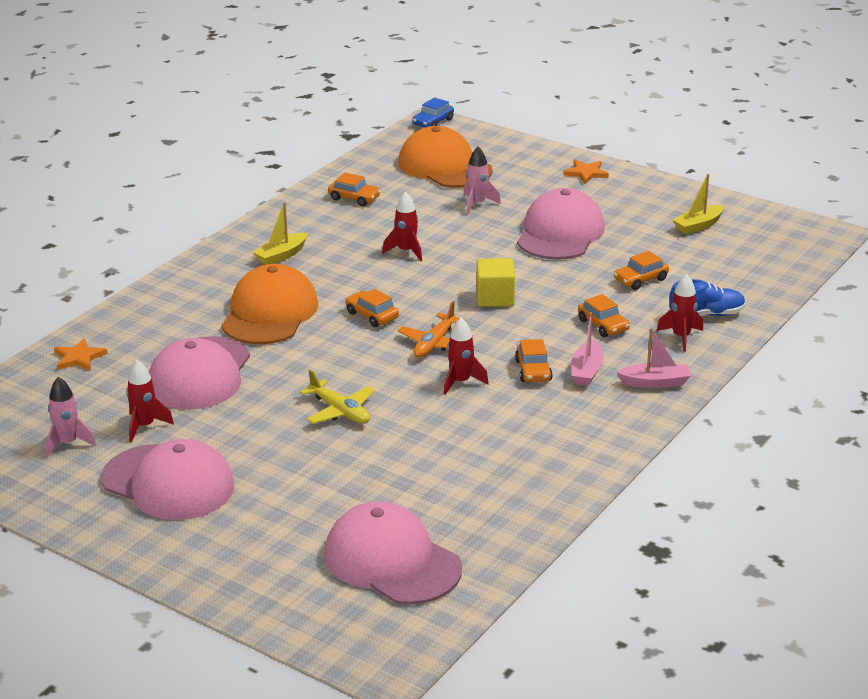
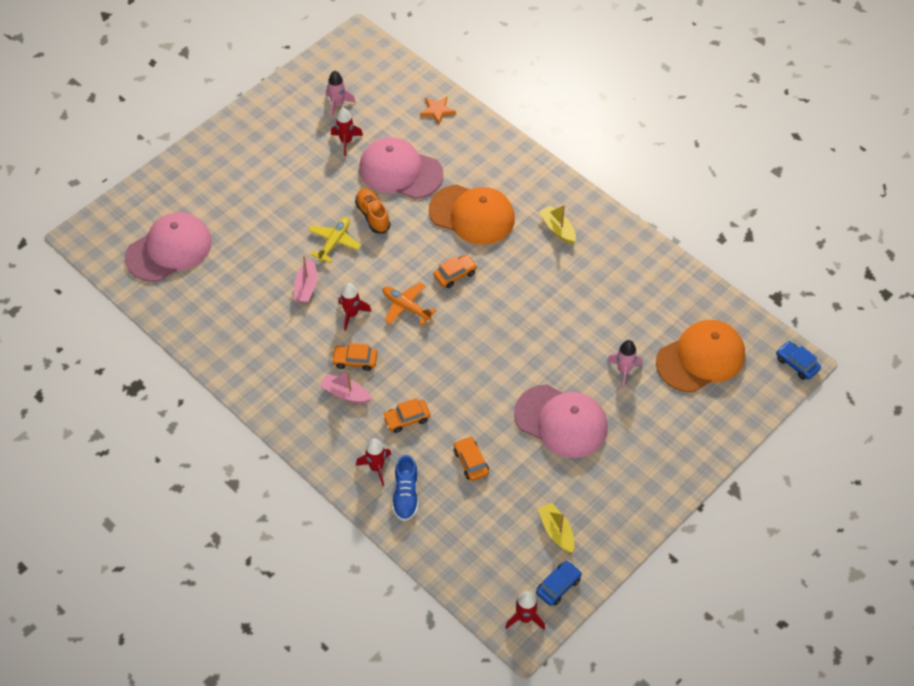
camera: 100 degrees right, 25 degrees up
(168, 483) = (281, 150): pink cap -> none
(285, 386) = (373, 215): none -> orange shoe
(340, 411) = (334, 242): yellow plane -> yellow plane turned 150 degrees clockwise
(354, 198) = (648, 285): orange car -> none
(406, 251) = (549, 309): red rocket -> red rocket (525, 618)
(495, 298) = (463, 355): yellow cube -> none
(586, 173) = (673, 466): orange star -> none
(655, 382) = (318, 434): pink boat -> pink boat (306, 287)
(760, 220) = (558, 586): none -> blue car

